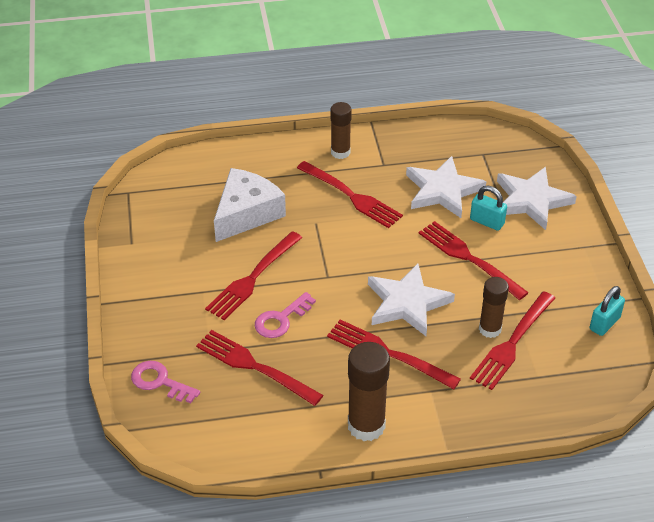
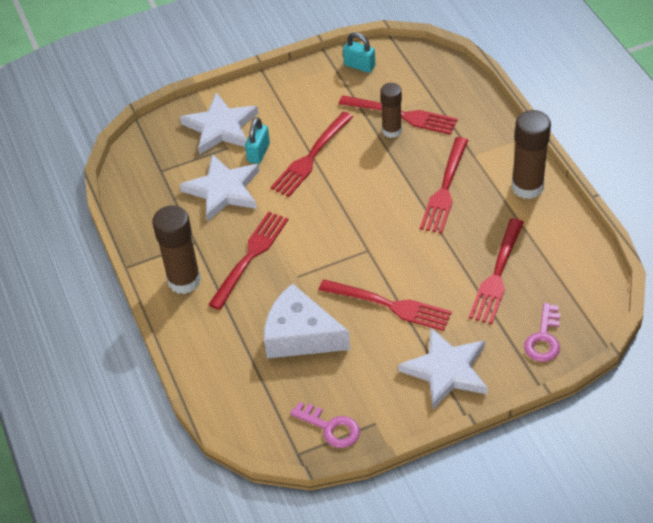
camera: 100 degrees left, 5 degrees up
(281, 319) = (434, 270): pink key -> pink key (330, 427)
(340, 152) = (184, 280): brown glue stick -> brown glue stick, size x1.55
(407, 303) = (381, 188): white star -> white star (446, 370)

